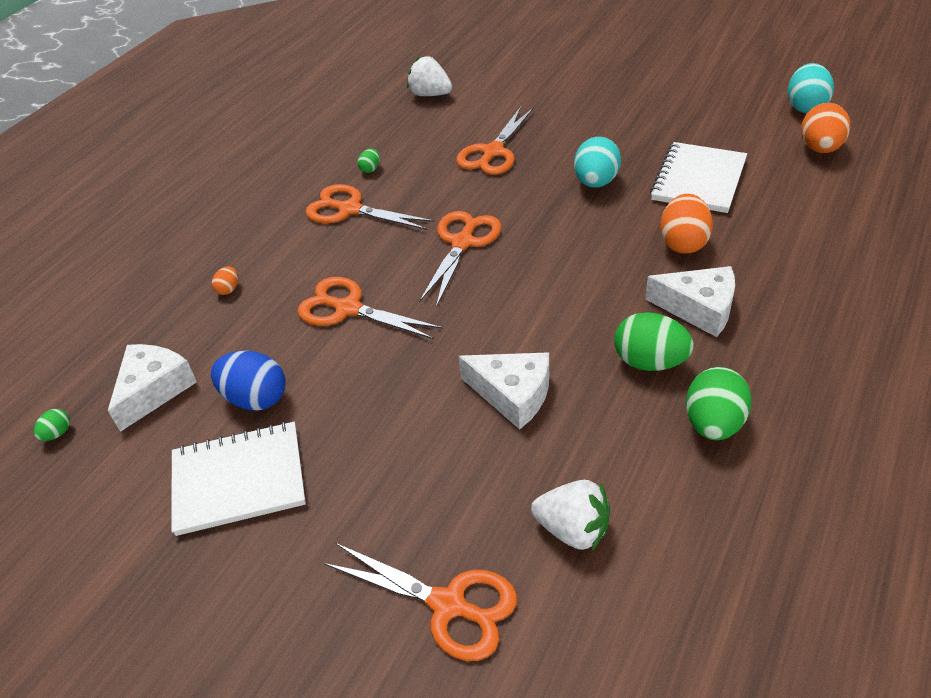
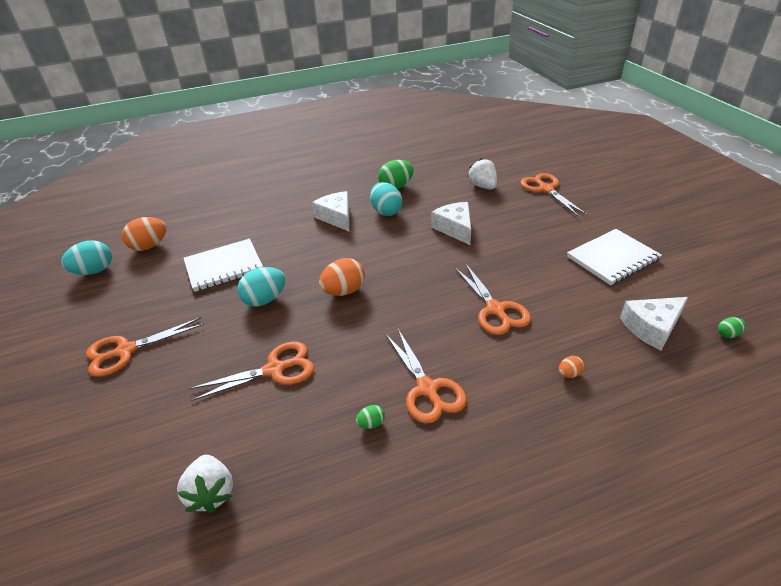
camera: 140 degrees left, 5 degrees down
(239, 480) = (612, 258): white notebook -> white notebook turned 60 degrees counterclockwise
(255, 398) = (585, 289): blue egg -> none
(462, 243) = (387, 310): orange scissors -> orange scissors (125, 351)
(650, 362) = (386, 211): green egg -> turquoise egg
(683, 243) = (292, 243): orange egg -> orange egg (344, 291)

